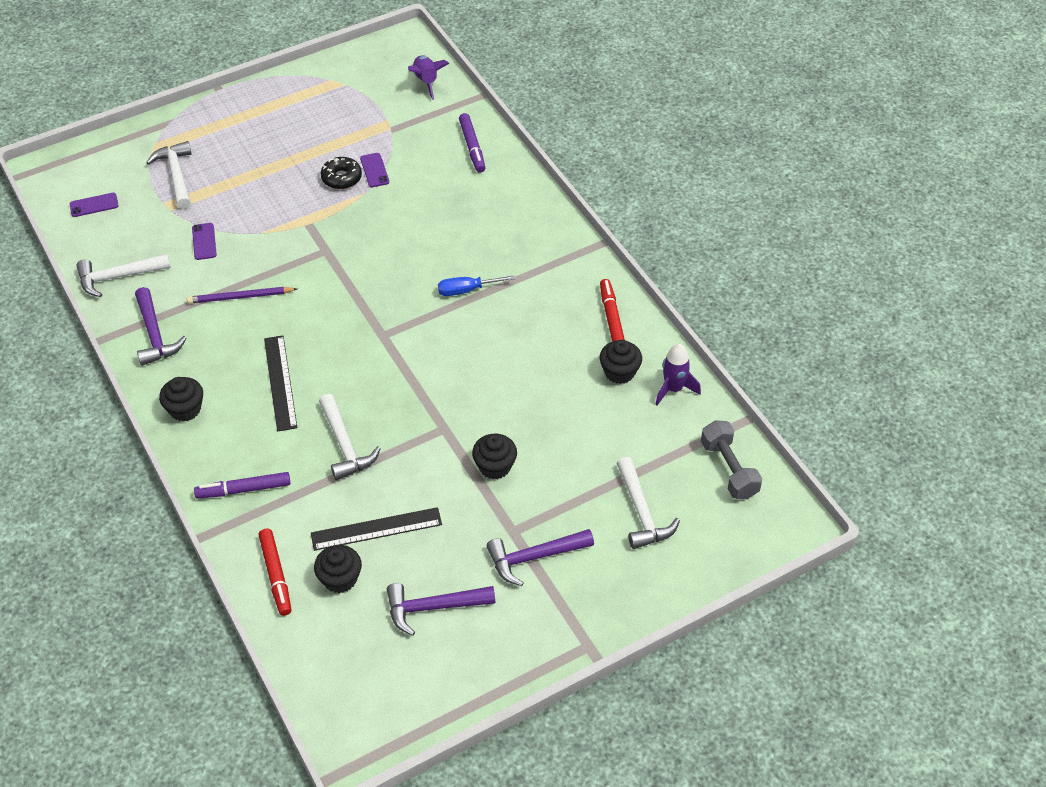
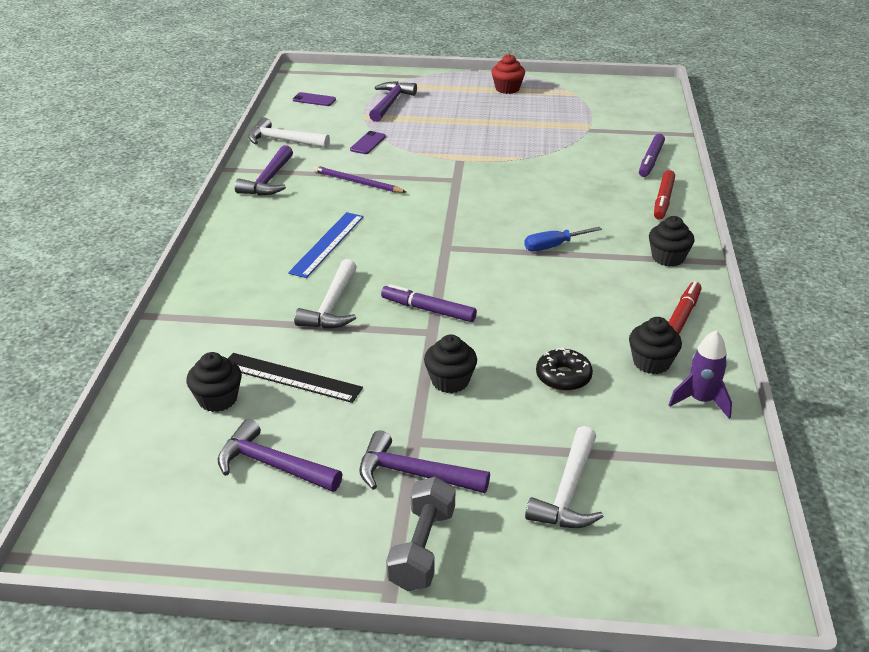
camera: 35 degrees right, 15 degrees down
(176, 175) = (390, 103): white hammer -> purple hammer
(185, 409) = (236, 231): black cupcake -> black cupcake (668, 258)
(243, 490) = (216, 299): purple marker -> purple marker (428, 310)
(273, 103) = (507, 89): none -> red cupcake
(276, 575) = (170, 370): red marker -> red marker (663, 200)
(280, 382) = (327, 244): black ruler -> blue ruler
(341, 178) = (516, 143): black donut -> black donut (563, 377)
(374, 170) = (549, 148): purple phone -> none
(426, 81) = (648, 112): purple rocket -> none
(466, 290) = (553, 246): blue screwdriver -> blue screwdriver turned 45 degrees counterclockwise
(729, 469) = (709, 501): grey dumbbell -> grey dumbbell (422, 548)

